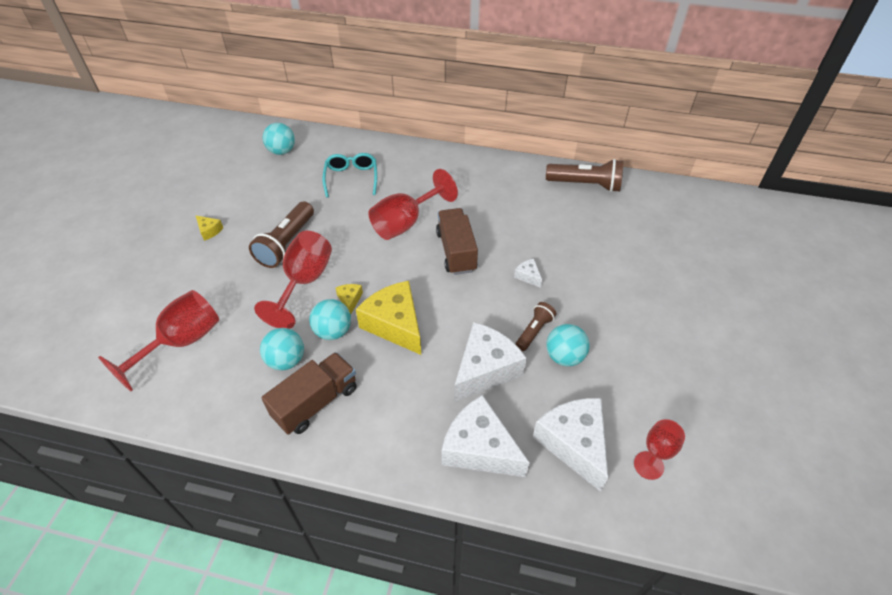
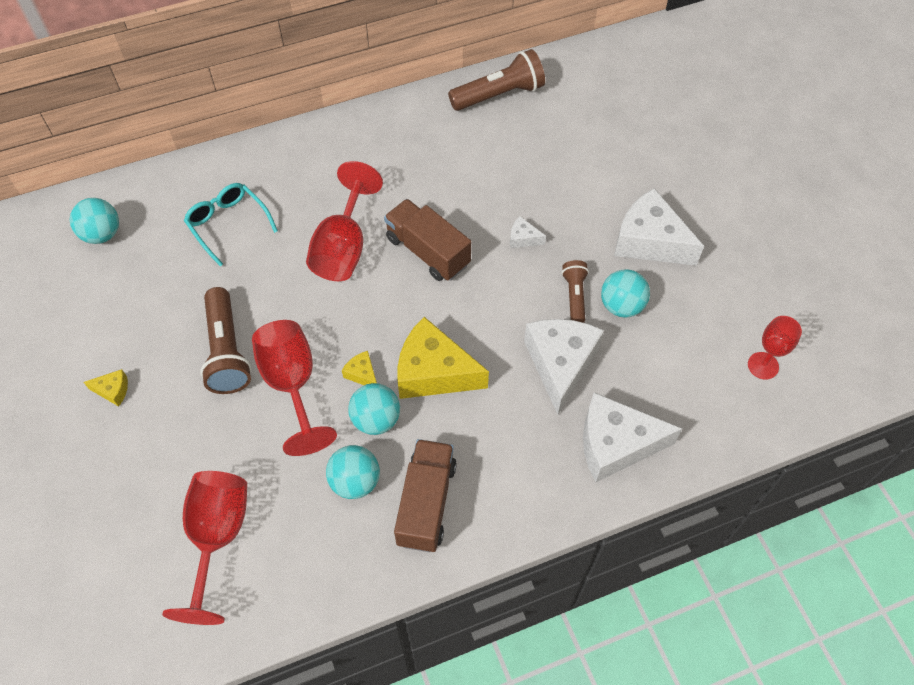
camera: 35 degrees left, 10 degrees up
(573, 443) = (690, 386): white cheese -> white cheese (649, 241)

